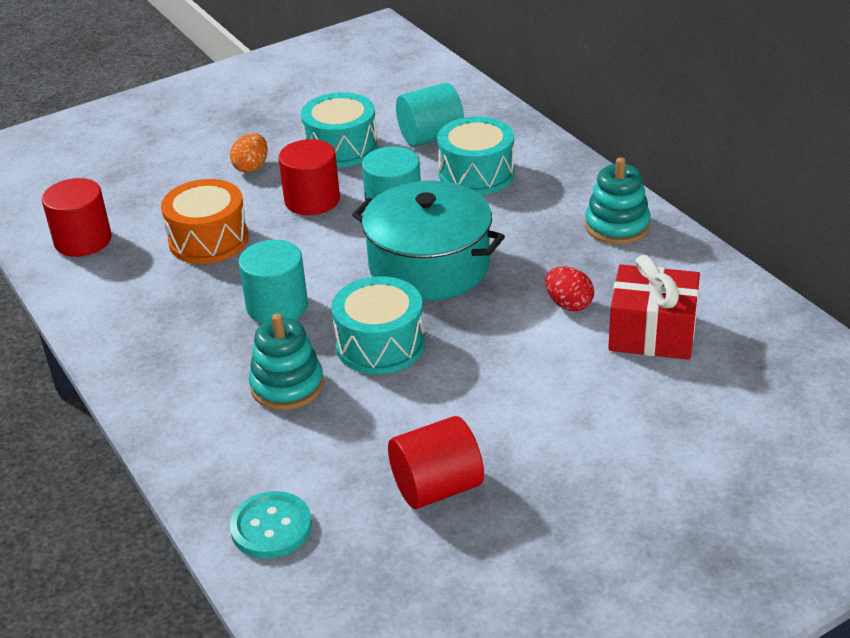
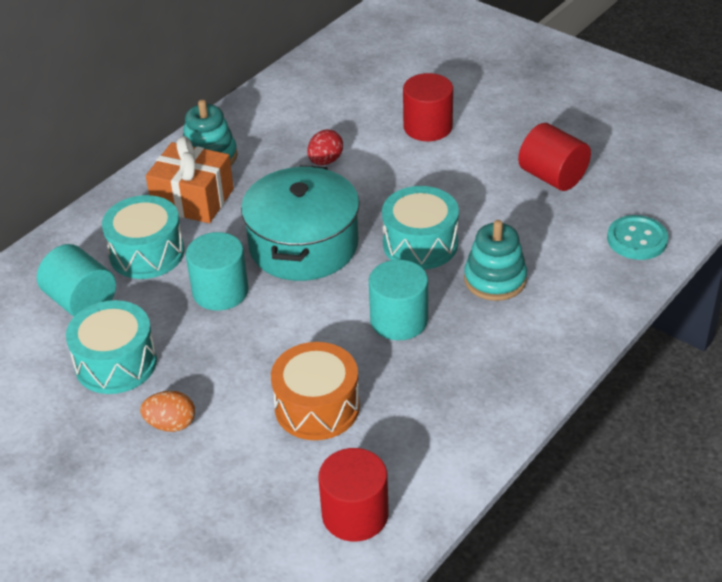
camera: 110 degrees left, 5 degrees up
(312, 200) = (222, 353): red cylinder -> red cylinder (428, 127)
(545, 208) = (193, 199): none -> orange gift
(652, 333) = (343, 118): red gift -> none

